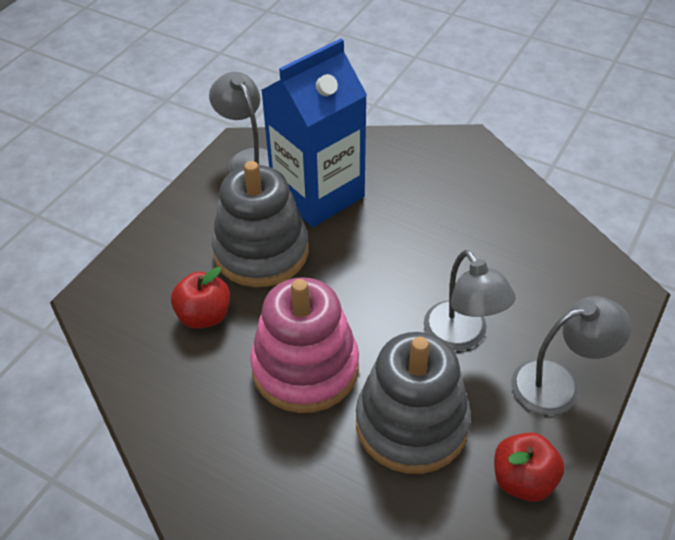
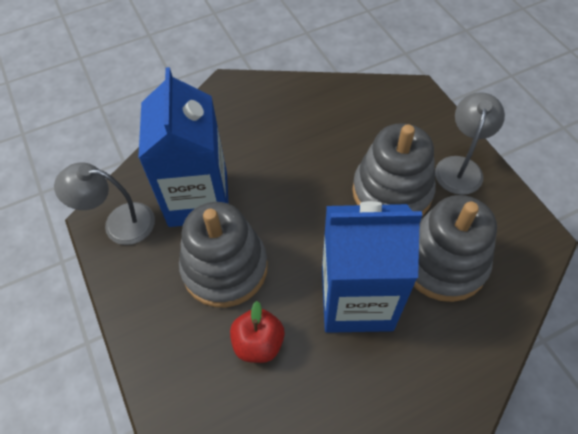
camera: 55 degrees left, 10 degrees up
(305, 368) = (356, 300): pink stacking toy -> blue carton
(462, 336) = (392, 192): grey lamp -> grey stacking toy
(523, 480) = (518, 228): red apple -> none

